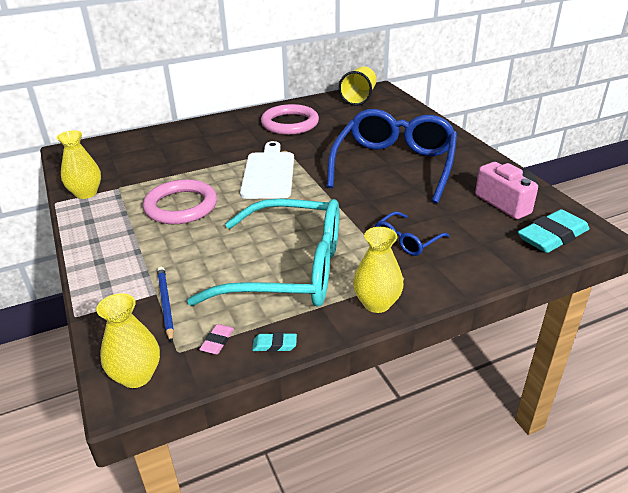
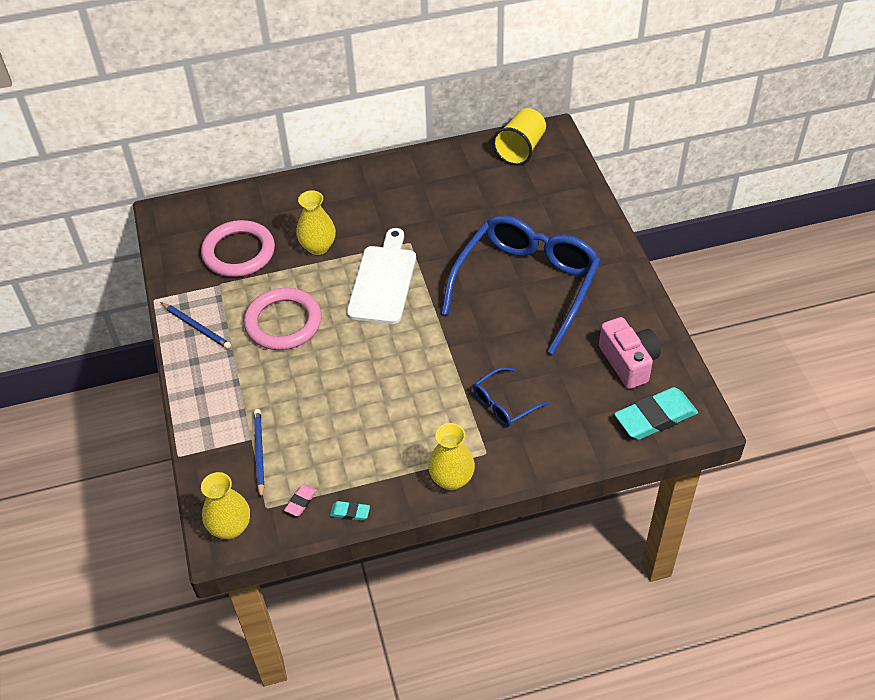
camera: 10 degrees right, 15 degrees up
(86, 193) = (185, 289): yellow vase -> yellow vase (318, 247)
(96, 216) = (196, 327): none -> blue pencil
(288, 270) = (378, 426): turquoise glasses -> none
(290, 123) = (423, 192): pink ring -> pink ring (238, 252)

